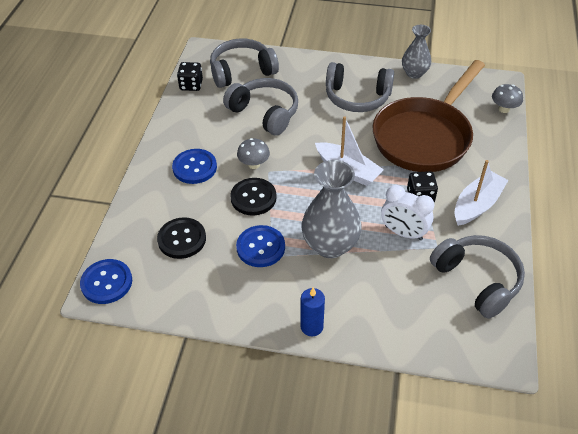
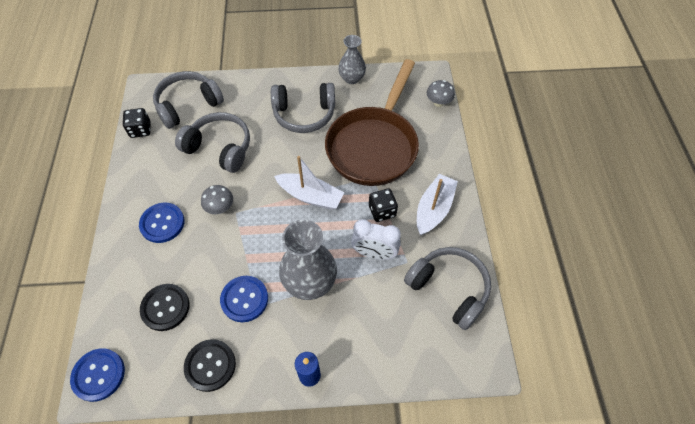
camera: 15 degrees left, 10 degrees up
(253, 198) = (227, 245): black button -> black button (210, 365)

